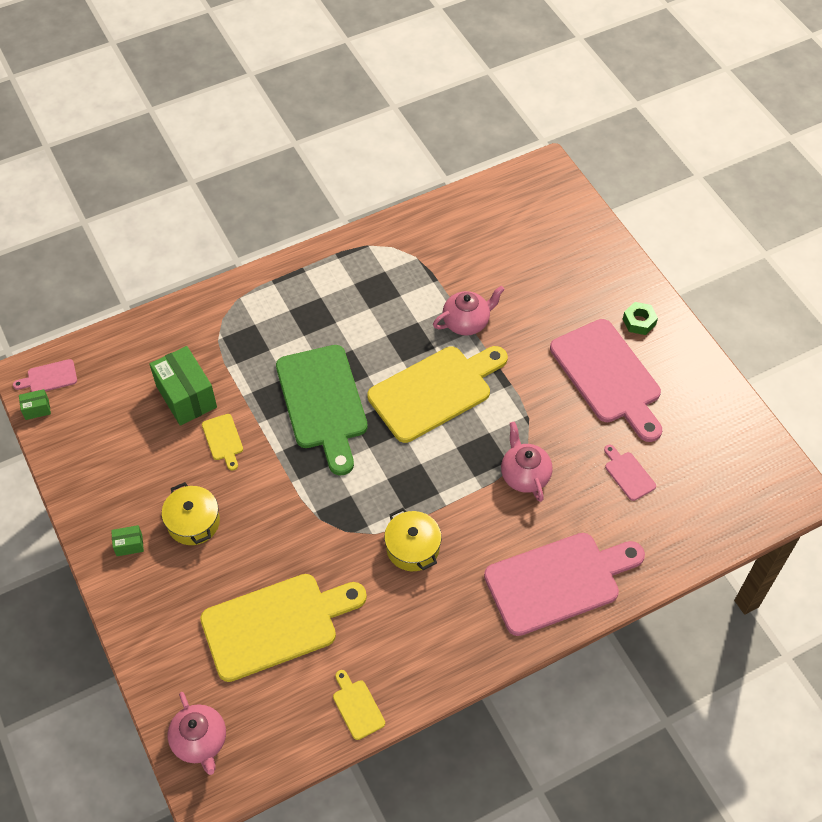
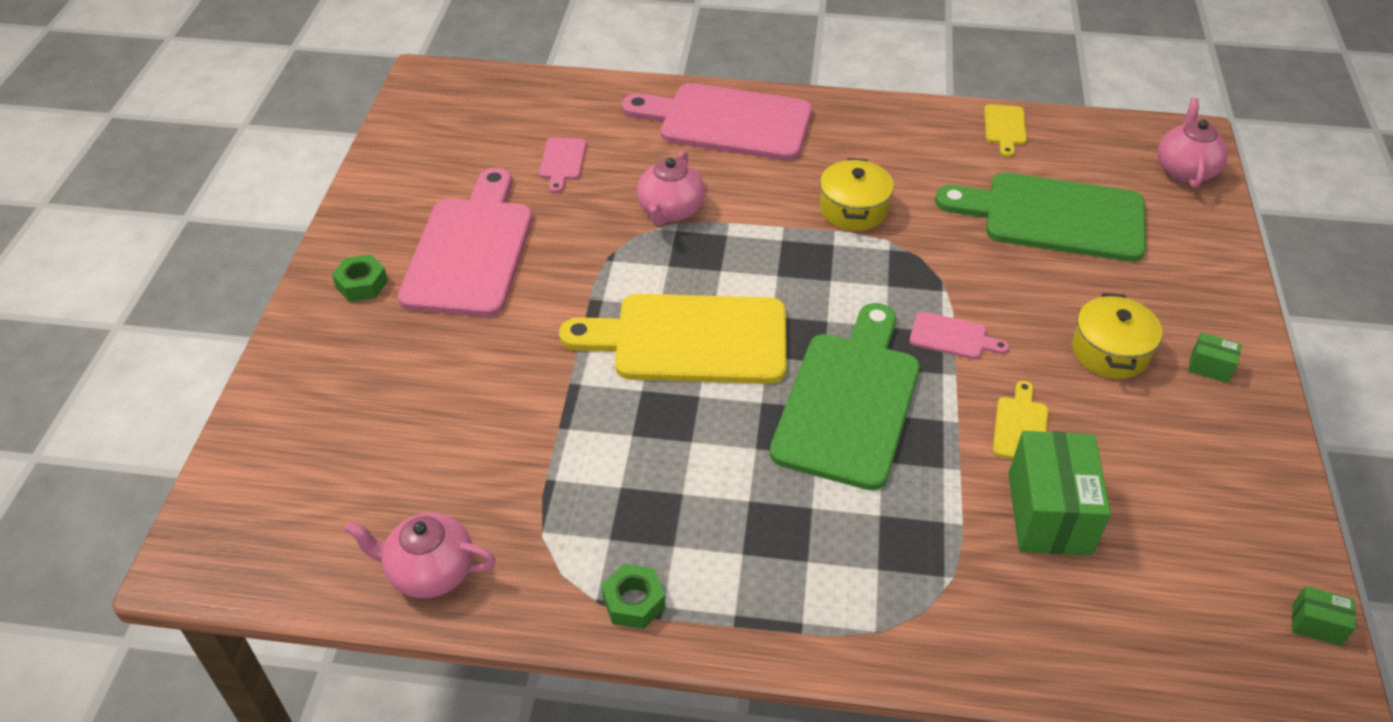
camera: 145 degrees left, 10 degrees down
(49, 377) = (1283, 672): pink cutting board -> pink cutting board (952, 337)
(276, 625) = (1054, 216): yellow cutting board -> green cutting board
(352, 253) = (634, 602): none -> green nut
(467, 322) = (566, 398): pink teapot -> pink teapot (430, 571)

